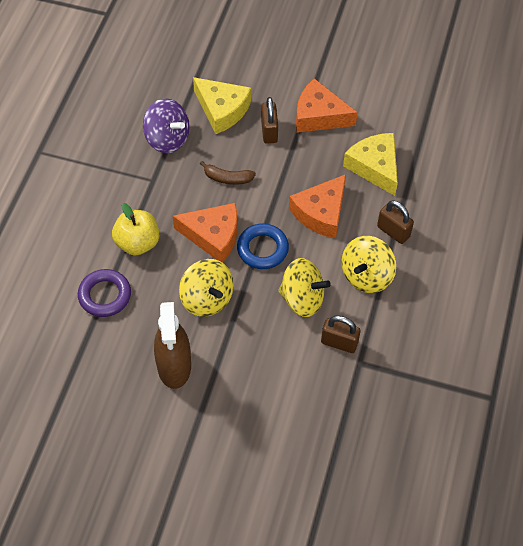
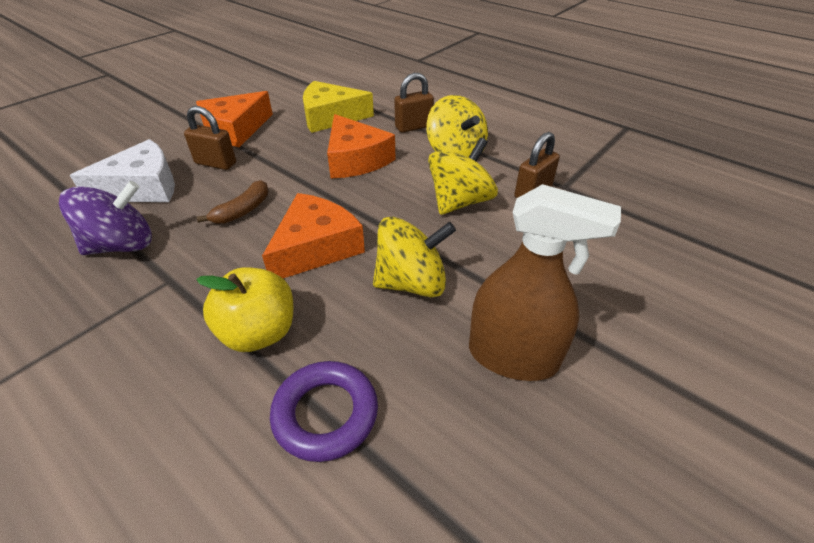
camera: 65 degrees left, 15 degrees down
(222, 110) = (143, 187): yellow cheese -> white cheese
(262, 249) = (369, 212): blue ring -> none

